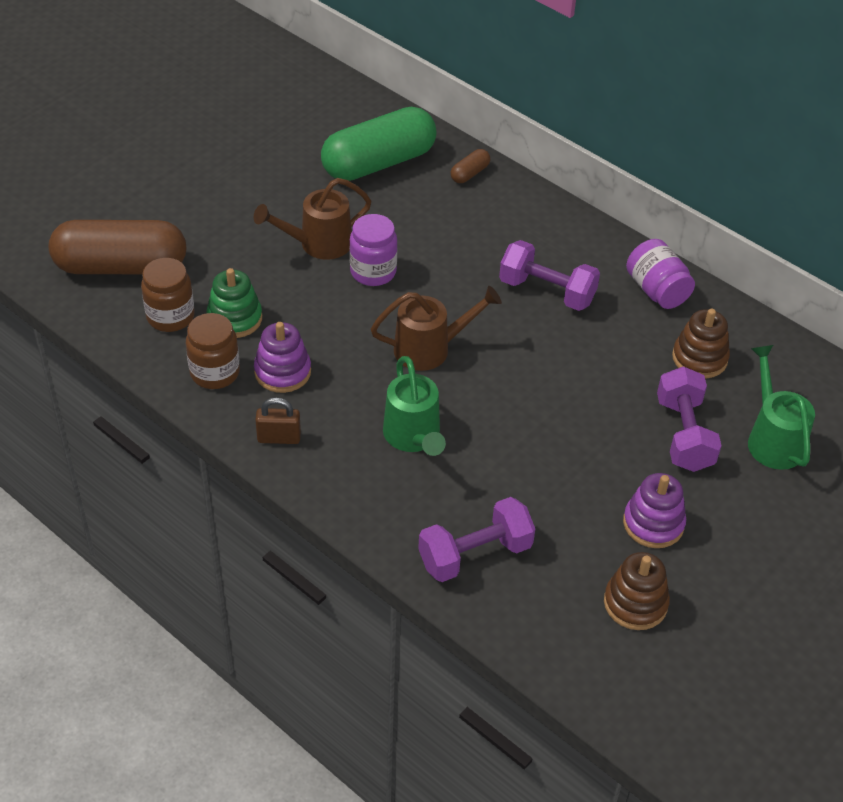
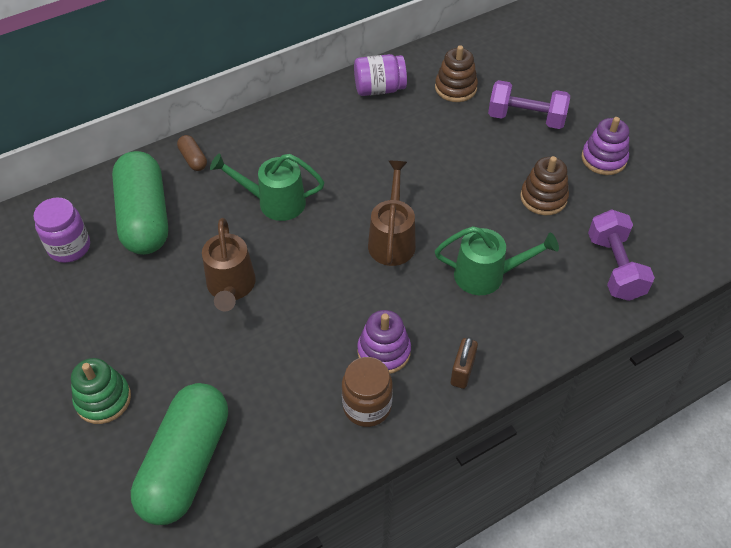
camera: 70 degrees left, 5 degrees up
(121, 267) = (186, 463): brown capsule -> green capsule
(170, 317) = (278, 430): brown jar -> none
(234, 319) = (302, 375): green stacking toy -> green stacking toy (103, 399)
(373, 272) = (285, 256): purple jar -> purple jar (69, 247)
(547, 291) = (355, 150): purple dumbbell -> none
(635, 603) = (672, 189): brown stacking toy -> brown stacking toy (543, 198)
(772, 438) = (541, 76): green watering can -> green watering can (274, 202)

